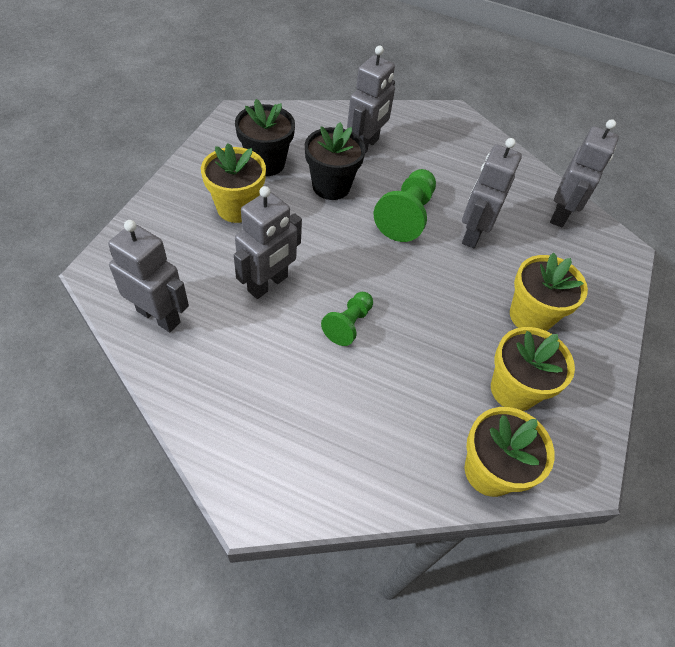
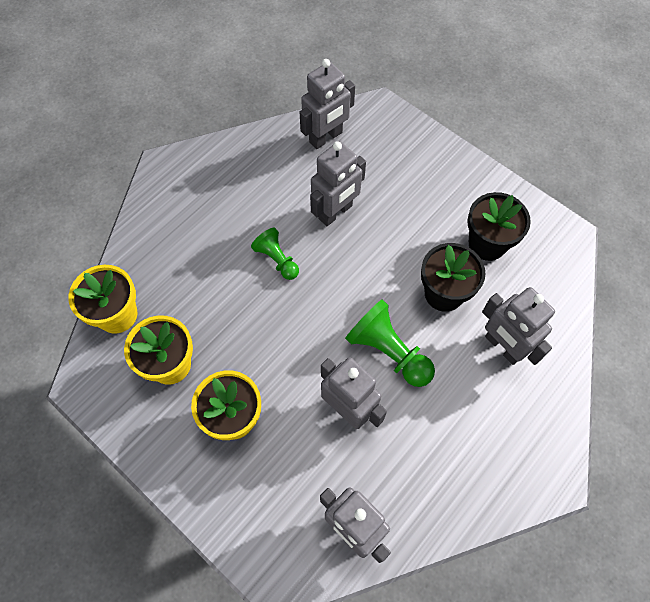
camera: 115 degrees right, 10 degrees up
(237, 208) = (429, 207): yellow flower pot -> none
(268, 284) = (335, 212): grey robot -> grey robot turned 105 degrees counterclockwise

